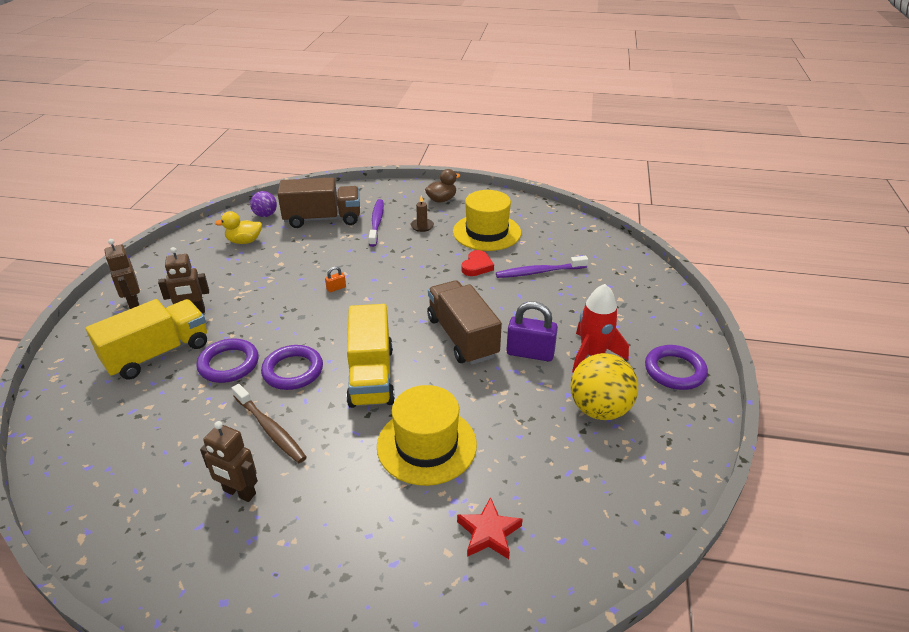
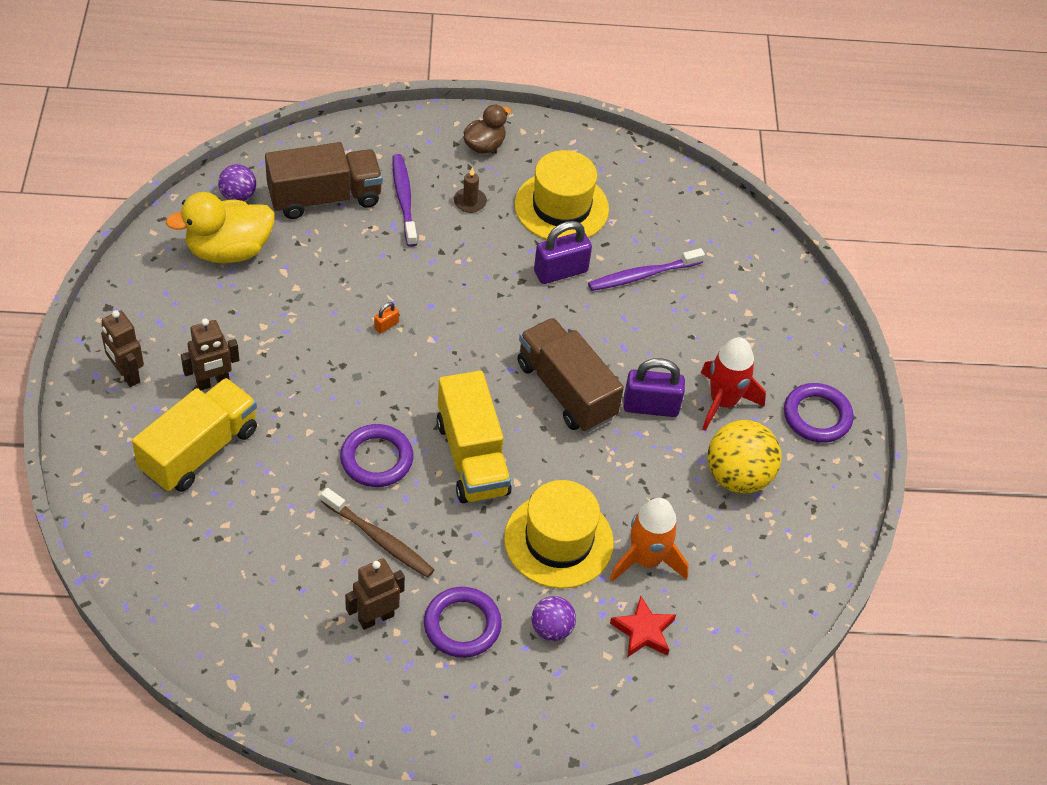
camera: 15 degrees left, 15 degrees up
(229, 364) = (295, 457): purple ring -> purple ring (462, 625)
(239, 492) = (376, 617): brown robot -> brown robot turned 135 degrees clockwise
(244, 241) = (229, 250): yellow duck -> yellow duck, size x1.69
(399, 520) = (551, 629): none -> purple ball
(477, 266) = (560, 271): red heart -> purple padlock
(504, 469) = (646, 560): none -> orange rocket

